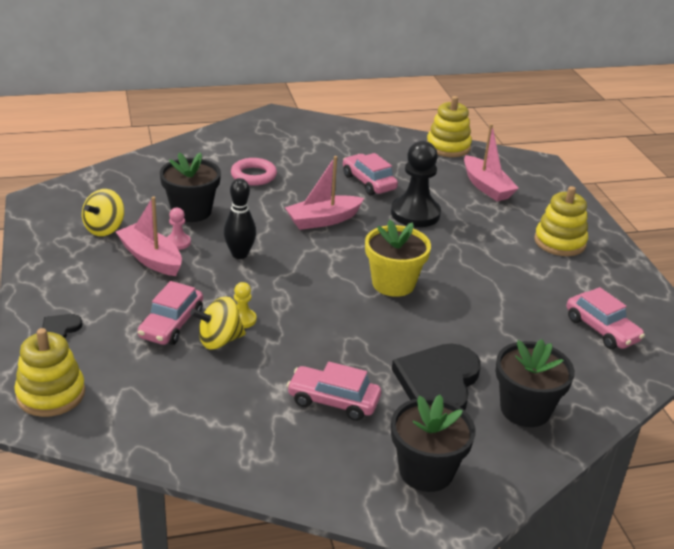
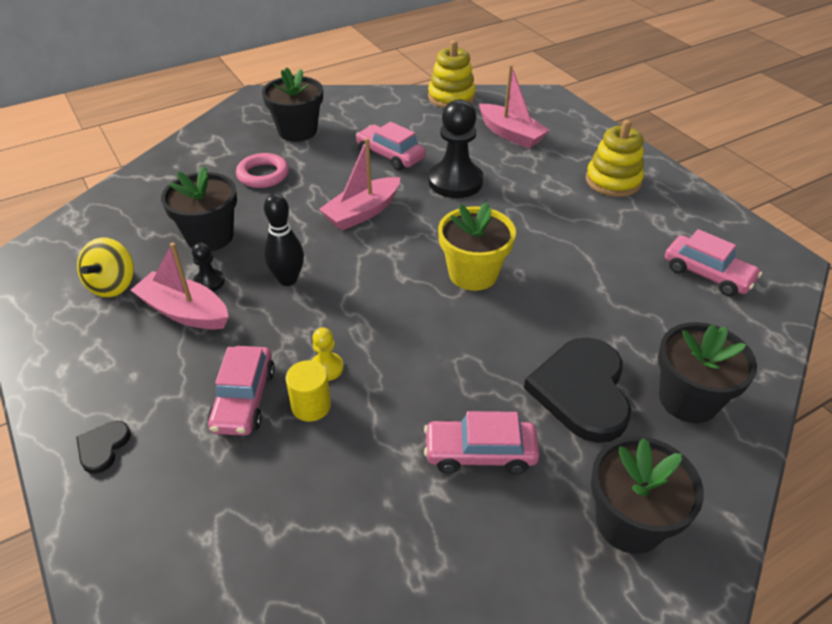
camera: 15 degrees left, 10 degrees up
(51, 394) = (123, 555): yellow stacking toy -> none
(178, 242) = (209, 282): pink pawn -> black pawn
(219, 340) = (311, 406): yellow spinning top -> yellow cylinder
(297, 148) = (297, 131): none -> black flower pot

